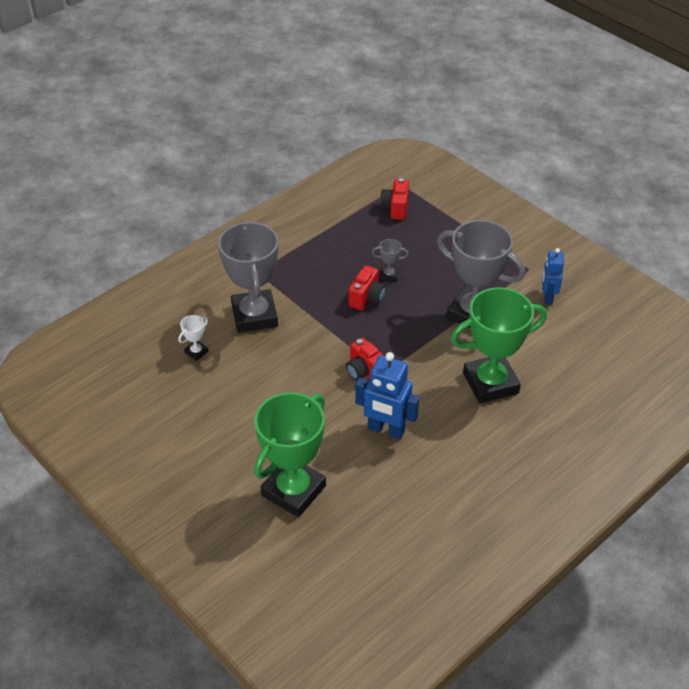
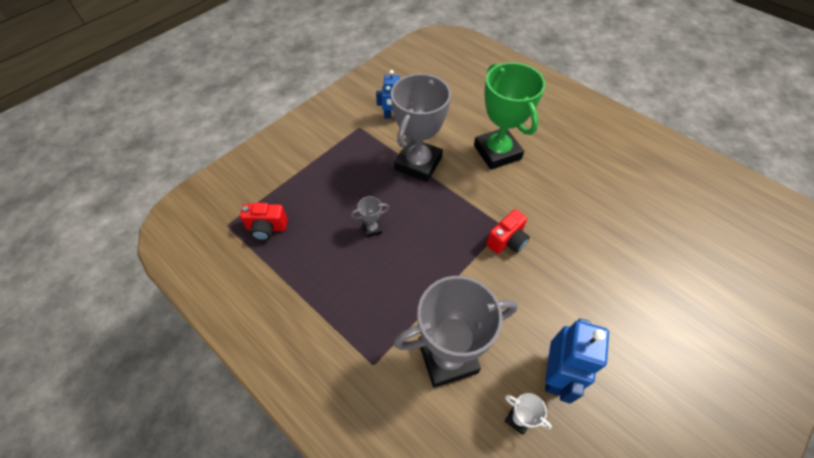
camera: 95 degrees left, 10 degrees up
(293, 490) = (665, 288): green trophy -> none
(367, 298) = (407, 246): red camera -> none
(386, 430) = (570, 221): blue robot -> blue robot (555, 375)
(389, 275) = (372, 229): grey trophy -> grey trophy turned 75 degrees clockwise

